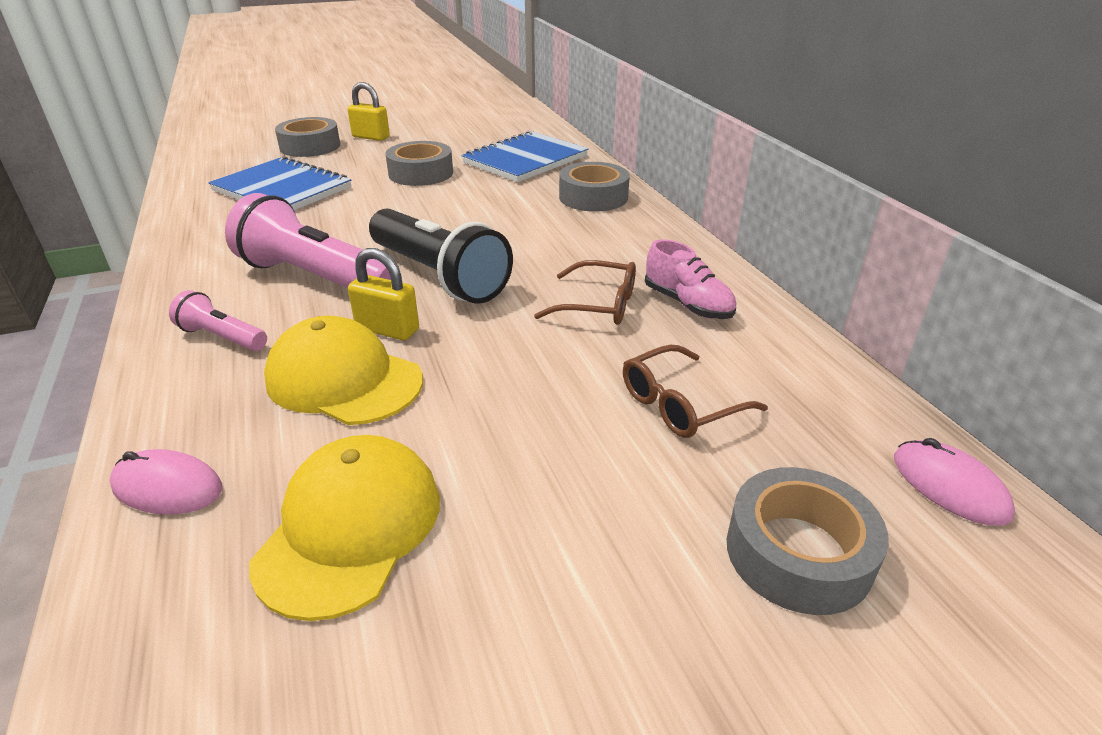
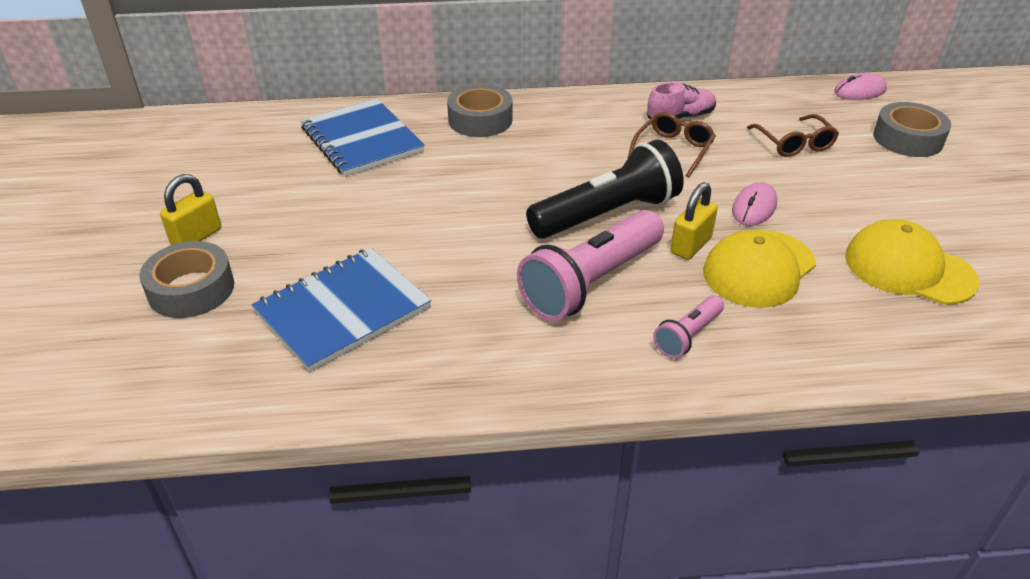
camera: 75 degrees left, 5 degrees up
(167, 487) = (881, 347): pink mouse -> pink mouse (754, 207)
(421, 173) = (357, 207): grey tape -> none

